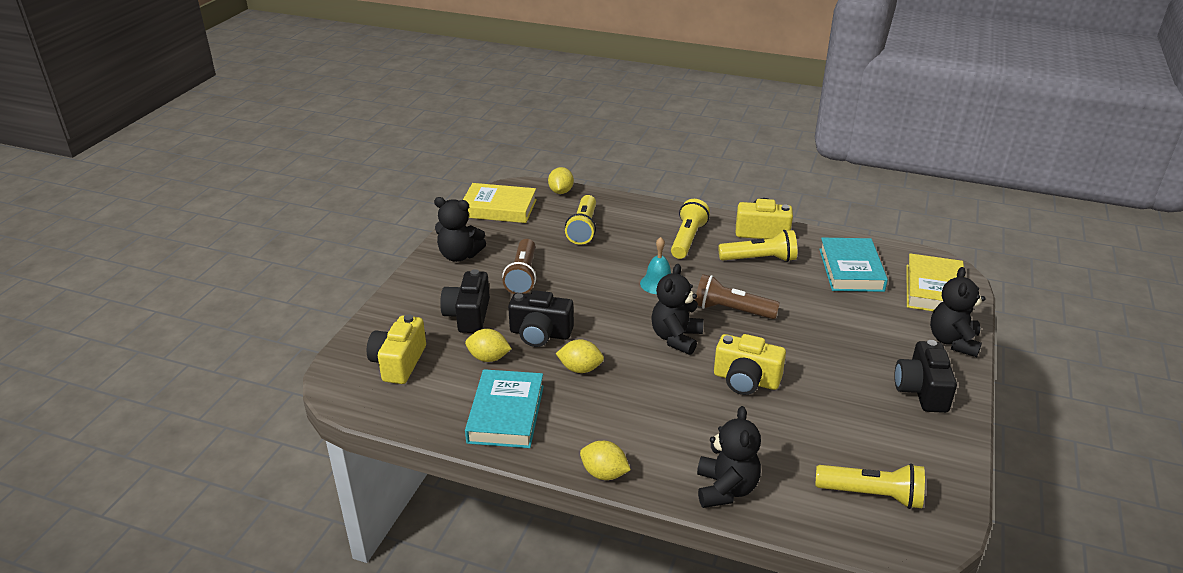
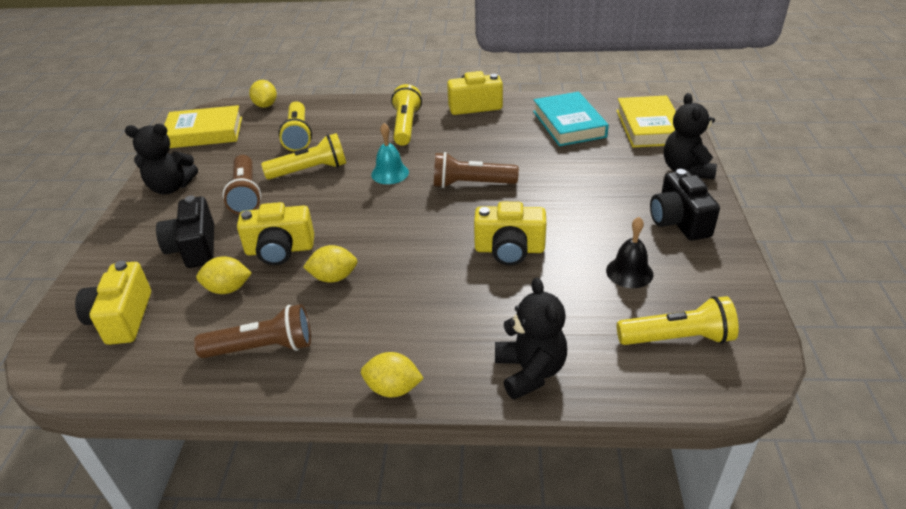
camera: 15 degrees left, 5 degrees up
(506, 414) = (263, 347): turquoise book -> brown flashlight
(540, 334) = (280, 250): black camera -> yellow camera
(676, 338) = (425, 223): black teddy bear -> none
(760, 259) = (481, 131): yellow flashlight -> yellow flashlight (310, 170)
(851, 426) = (629, 272): none -> black bell

